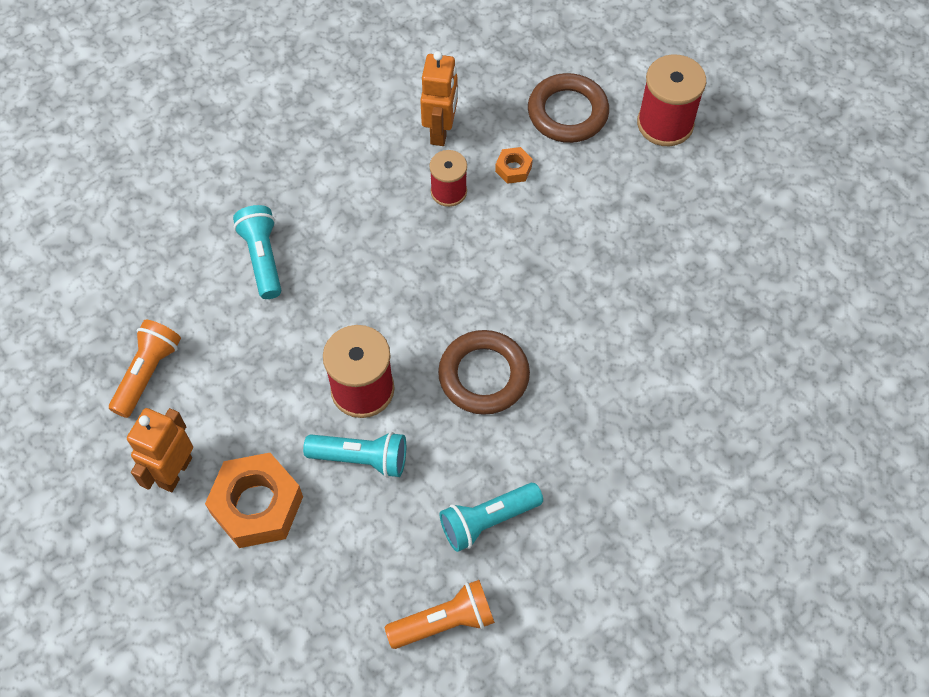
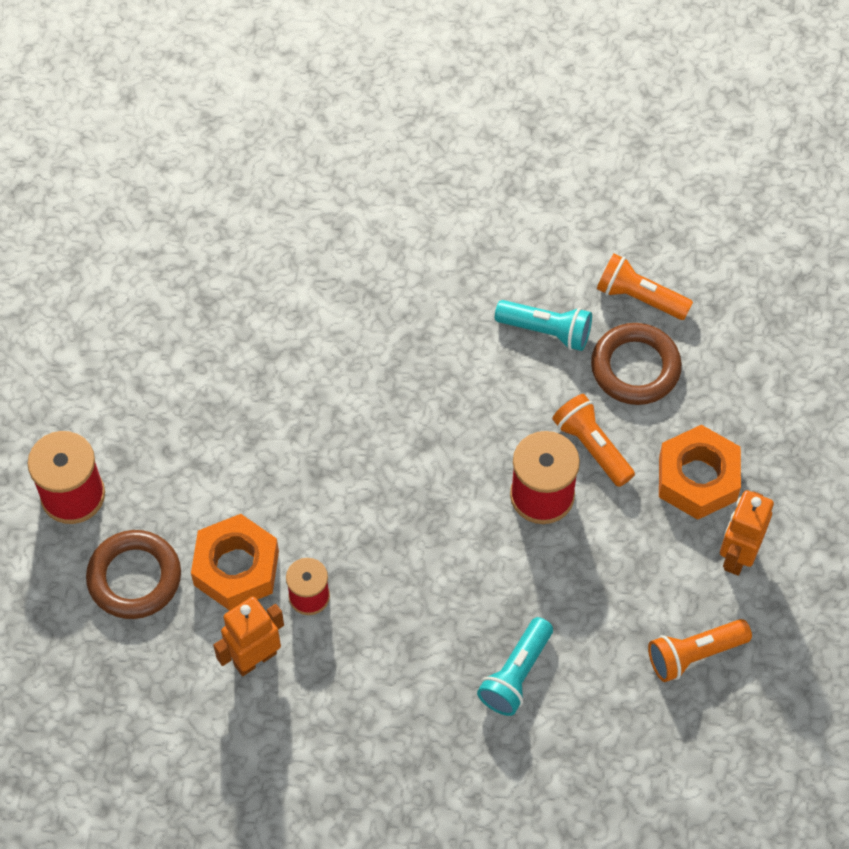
camera: 135 degrees left, 0 degrees up
(175, 472) = (737, 555): orange robot -> orange robot turned 135 degrees clockwise
(361, 458) = (592, 446): turquoise flashlight -> orange flashlight
(483, 375) = (443, 427): brown ring -> brown ring (635, 368)
(513, 169) = (236, 568): orange nut -> orange nut, size x2.17

